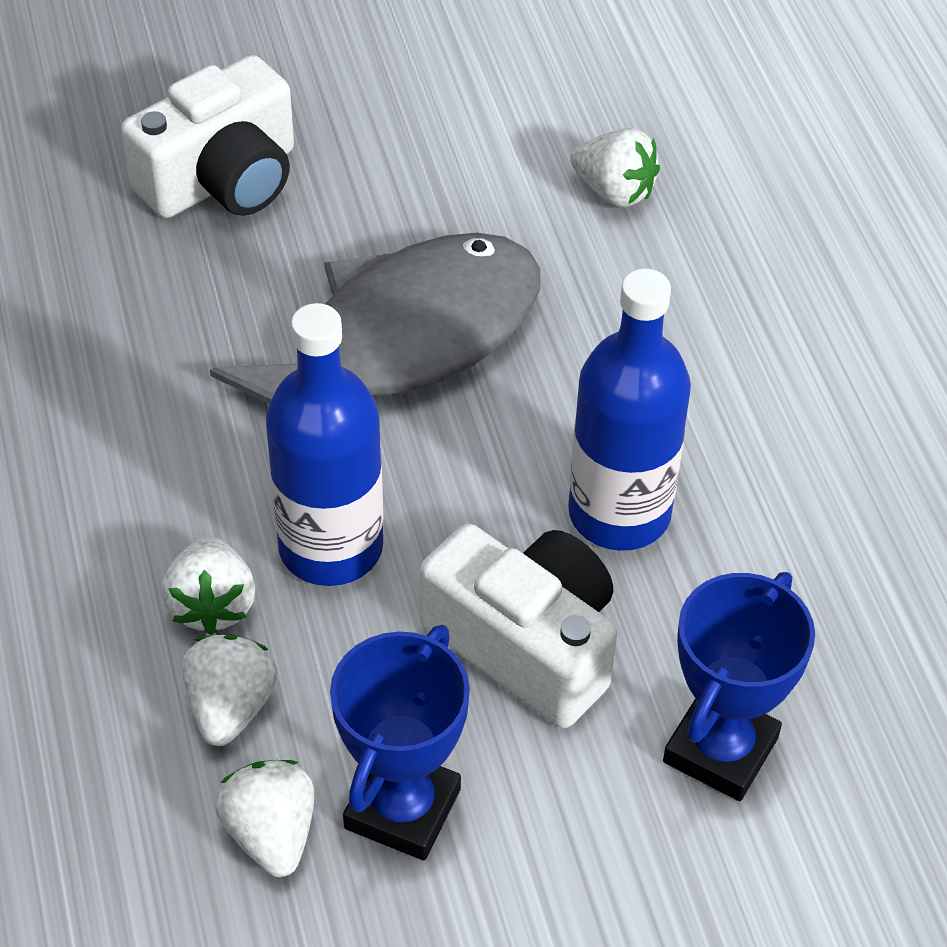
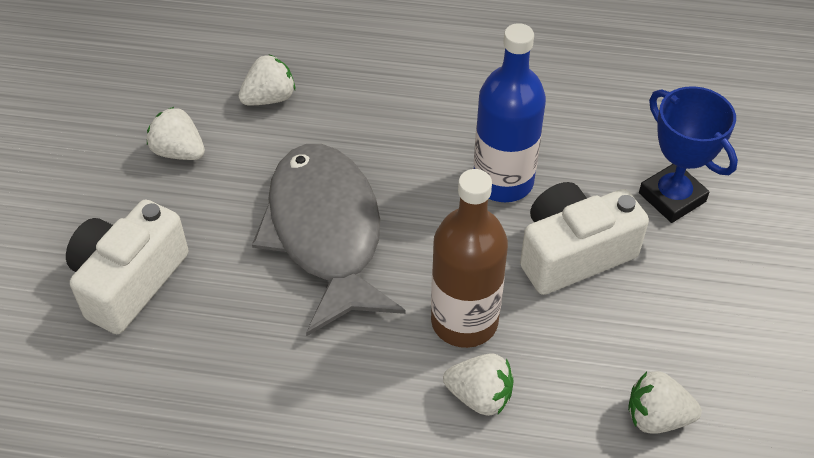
camera: 65 degrees left, 0 degrees up
(222, 179) = (129, 281): white camera -> white camera turned 135 degrees counterclockwise
(230, 707) = (559, 410): white strawberry -> white strawberry (179, 152)
(331, 547) = (464, 321): blue bottle -> brown bottle
(402, 809) = (661, 347): blue trophy -> none

